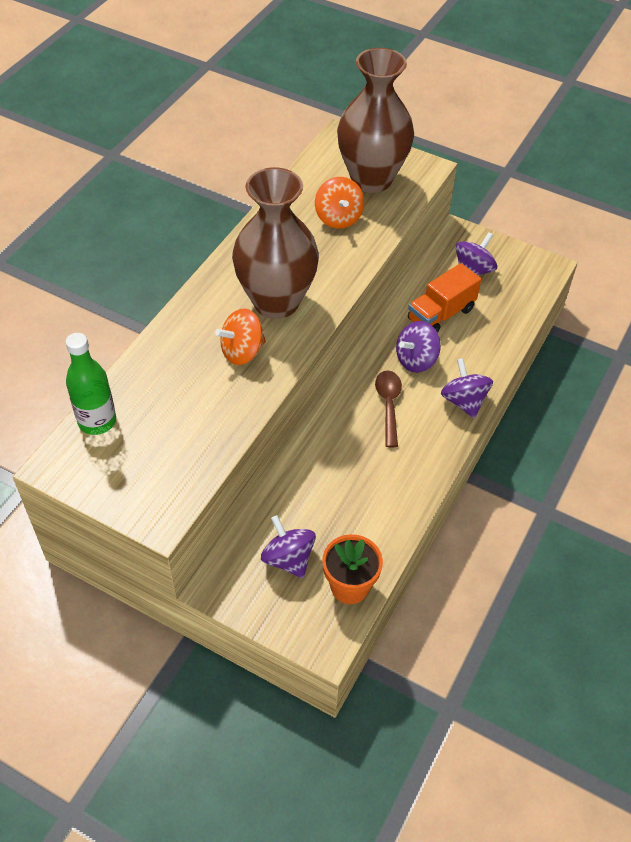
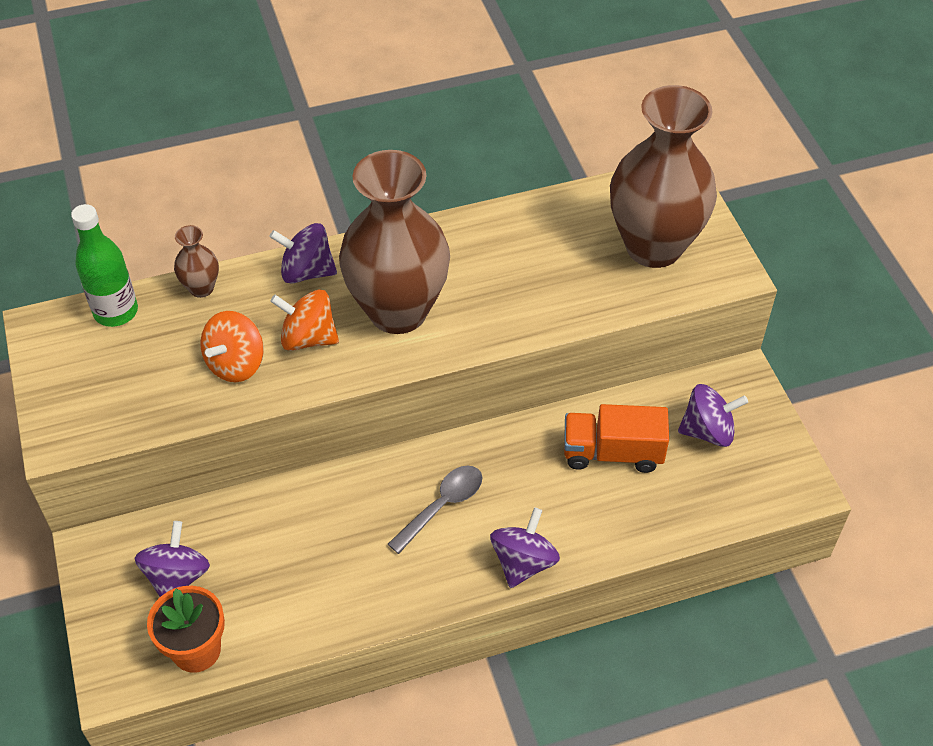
camera: 45 degrees right, 0 degrees up
(137, 369) = (201, 288): none -> brown vase
(338, 218) = (565, 266): orange spinning top -> orange spinning top (236, 364)
(388, 405) = (442, 506): brown spoon -> grey spoon
(416, 360) = (526, 481): purple spinning top -> purple spinning top (307, 271)

